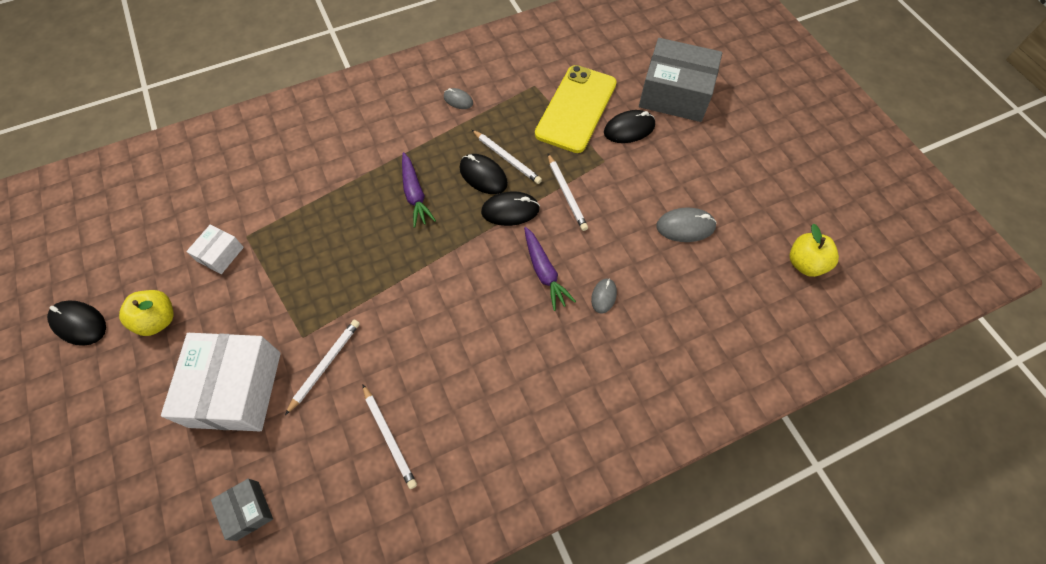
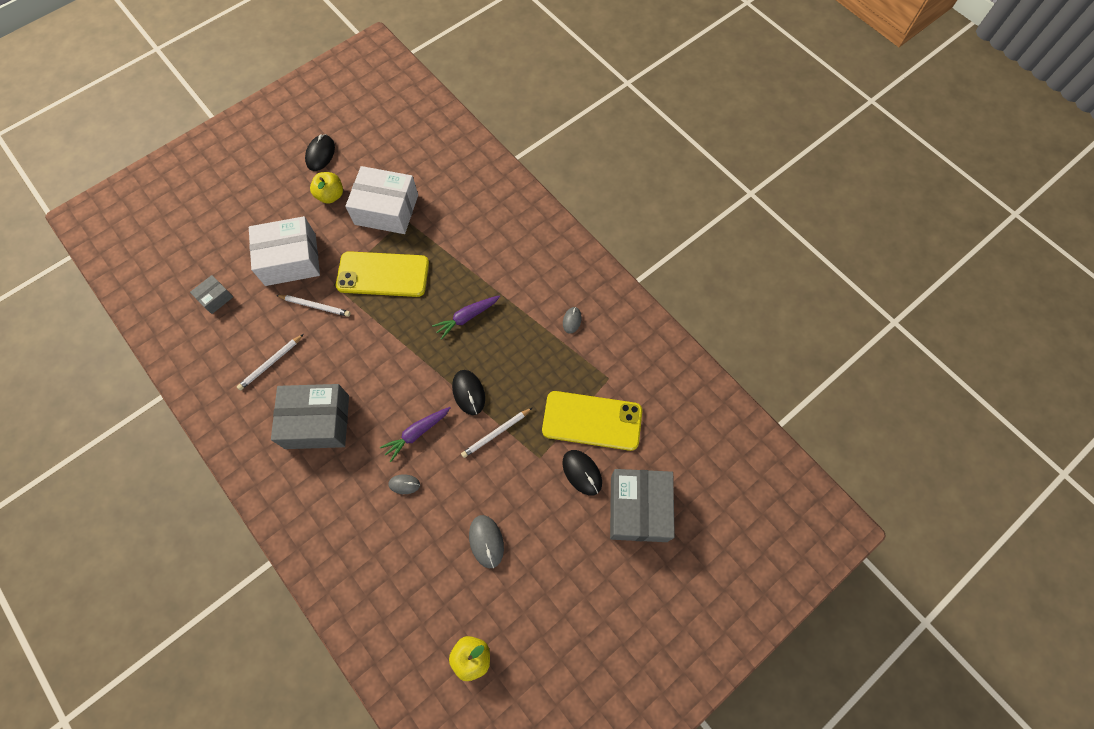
camera: 75 degrees right, 5 degrees up
(220, 254) = (386, 209): white box -> white box, size x2.10
(316, 274) = (383, 274): none -> yellow phone
(483, 176) = (497, 362): black mouse -> none
(496, 385) = (317, 422): none -> grey box
(507, 158) = (520, 376): white pencil -> none

